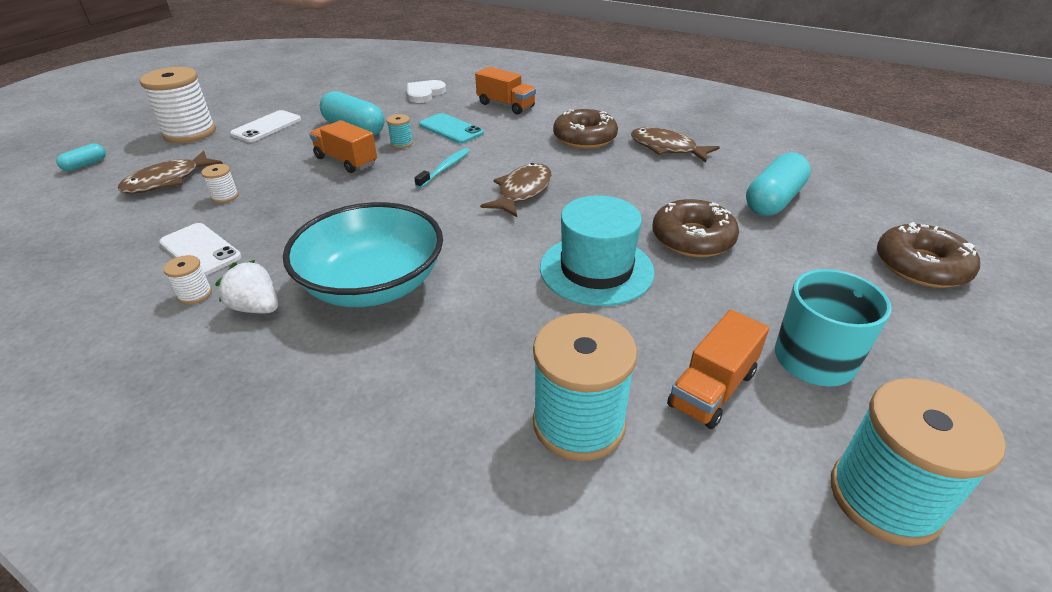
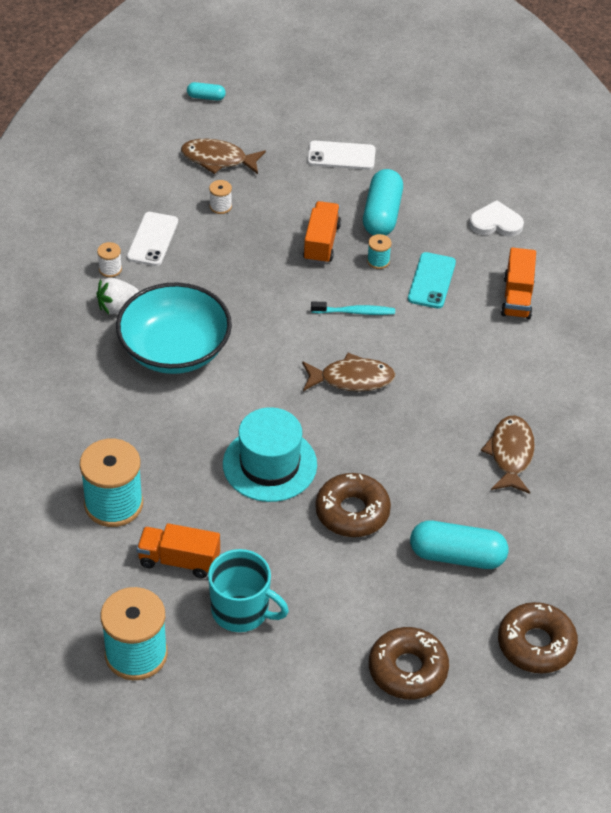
camera: 60 degrees right, 10 degrees up
(190, 133) = (295, 116): white spool -> none
(256, 308) = (117, 306): white strawberry -> white strawberry turned 120 degrees counterclockwise
(584, 138) = (487, 385): brown donut -> brown donut (536, 644)

